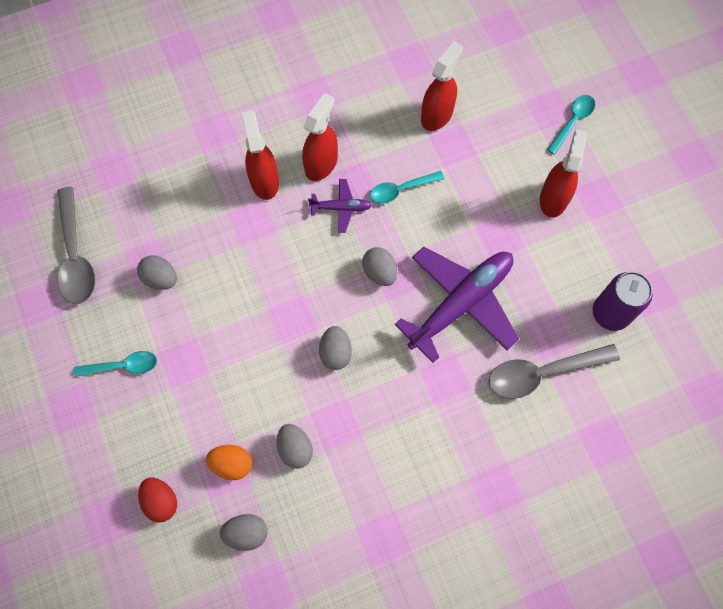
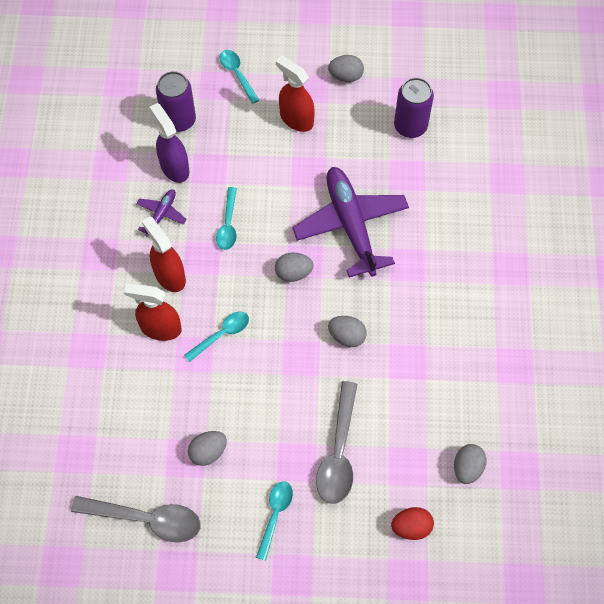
camera: 65 degrees left, 5 degrees down
(232, 464) = (404, 456): orange egg -> none
(282, 236) = (221, 335): none -> turquoise spoon
(295, 449) = (414, 401): grey egg -> grey egg (346, 76)
(341, 208) = (219, 277): purple plane -> purple plane (161, 214)
(437, 115) = (174, 167): red spray bottle -> purple spray bottle
(490, 95) = (179, 120): none -> purple can
(543, 373) = (435, 194): grey spoon -> grey spoon (338, 452)

